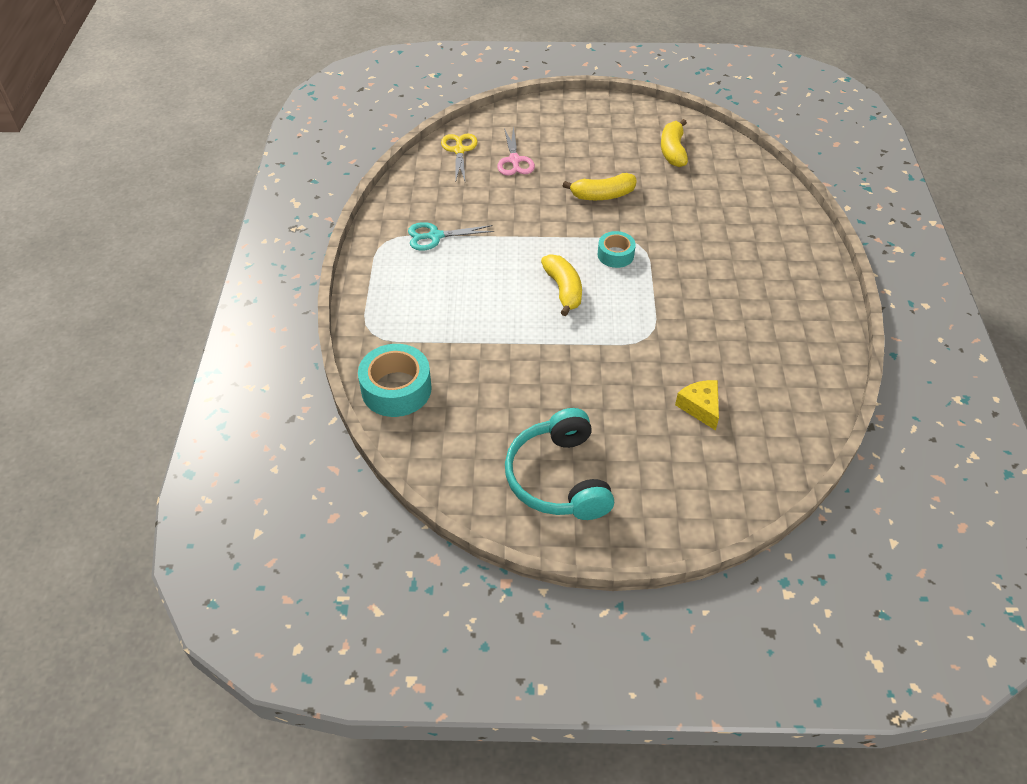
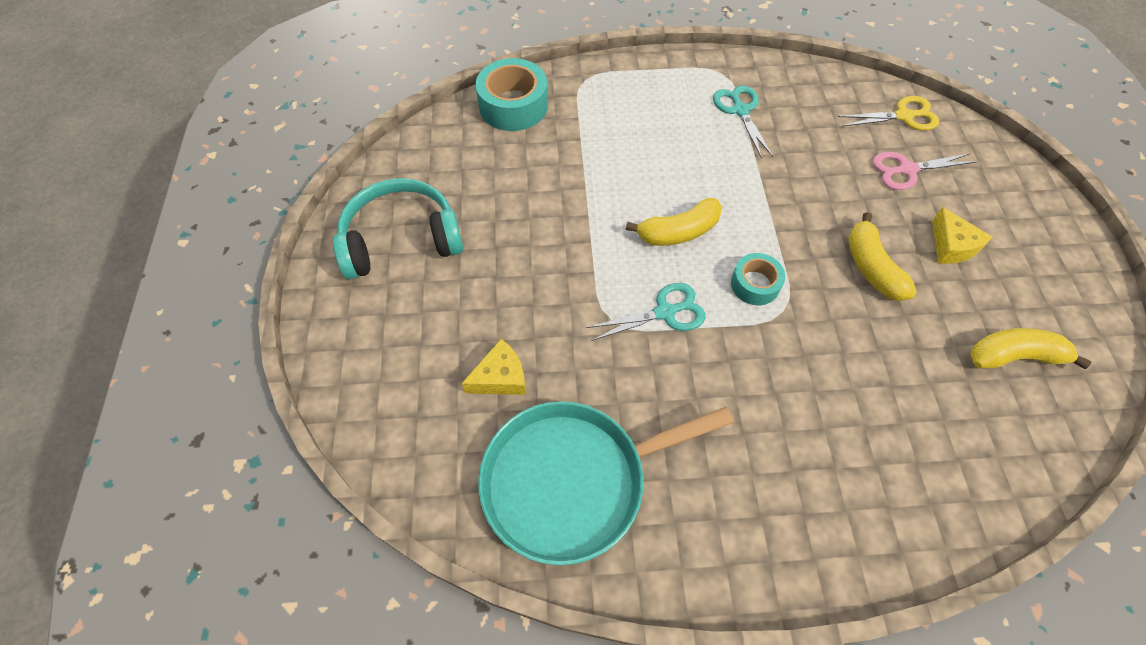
camera: 85 degrees right, 10 degrees up
(586, 156) = (951, 246): none -> yellow cheese
(640, 306) = (665, 312): none -> turquoise scissors
(779, 369) = (572, 480): none -> turquoise pan

